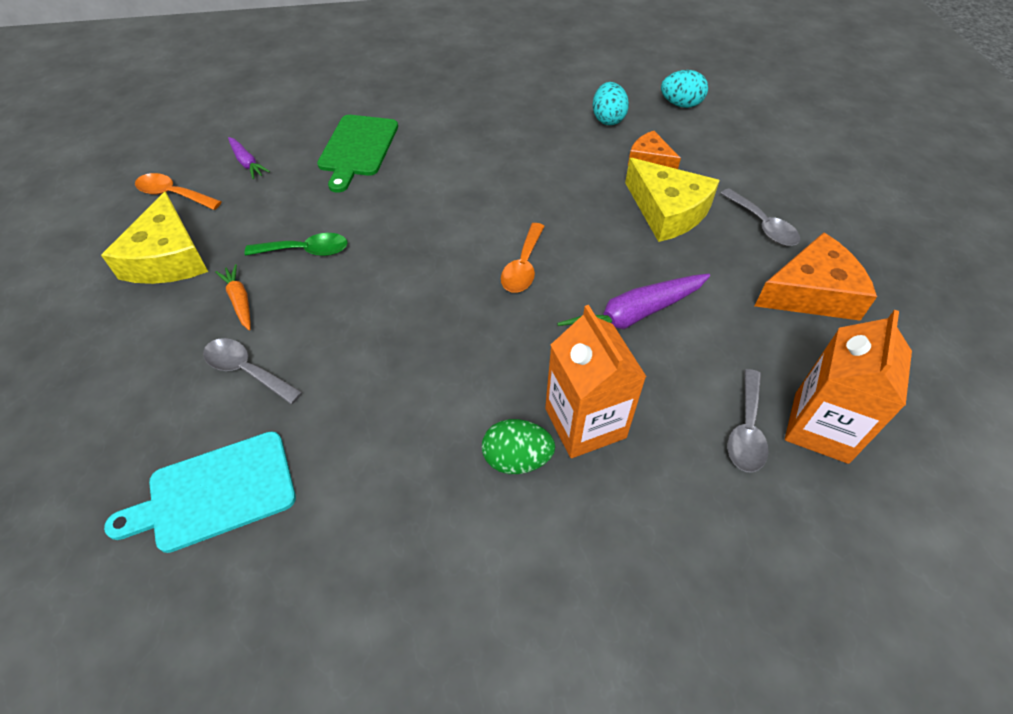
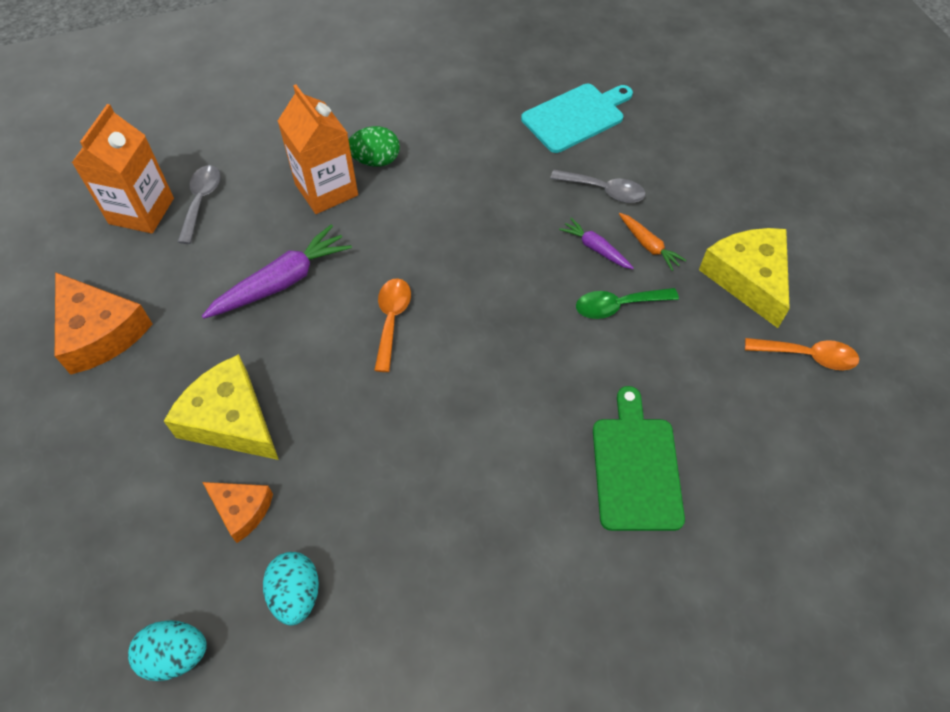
camera: 170 degrees right, 5 degrees up
(247, 163) = (759, 418): purple carrot -> purple carrot (595, 248)
(763, 225) = (122, 414): grey spoon -> none
(812, 292) = (99, 332): orange cheese -> orange cheese turned 105 degrees counterclockwise

